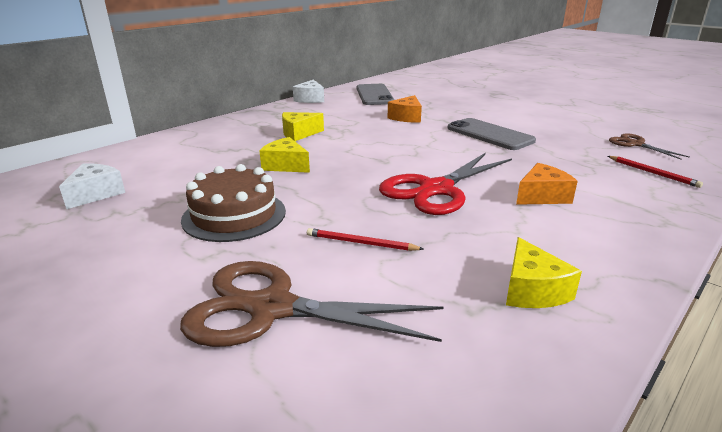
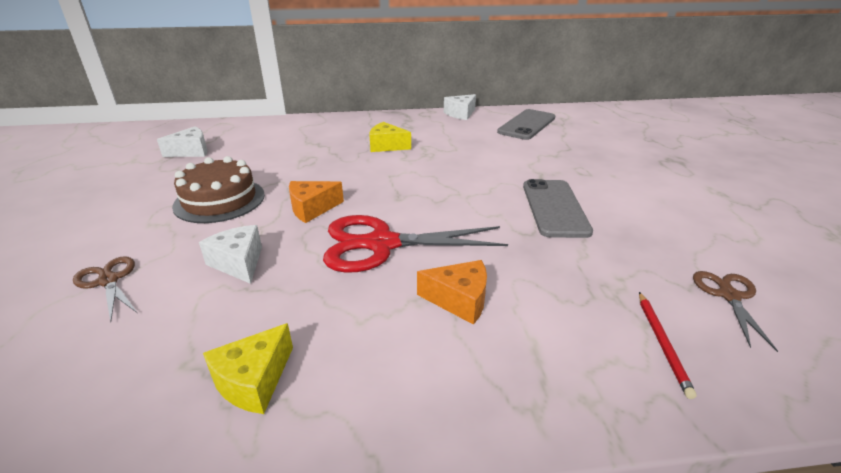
camera: 40 degrees right, 5 degrees up
(272, 308) = (108, 281): brown scissors -> brown scissors, size x0.52
(285, 165) = (323, 172): yellow cheese -> none
(361, 243) = (238, 263): red pencil -> white cheese
(407, 117) = (508, 159): orange cheese -> orange cheese (312, 208)

